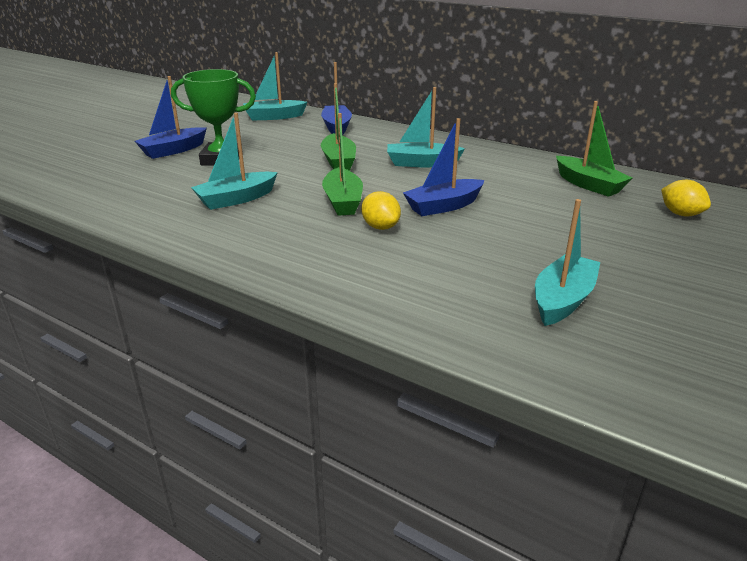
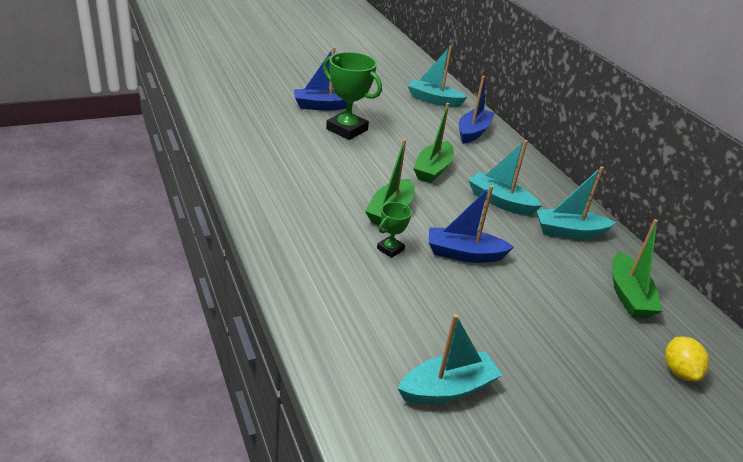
camera: 30 degrees right, 5 degrees up
(236, 199) = (317, 173): turquoise boat -> turquoise boat (569, 232)
(380, 227) = (390, 249): yellow lemon -> green trophy

